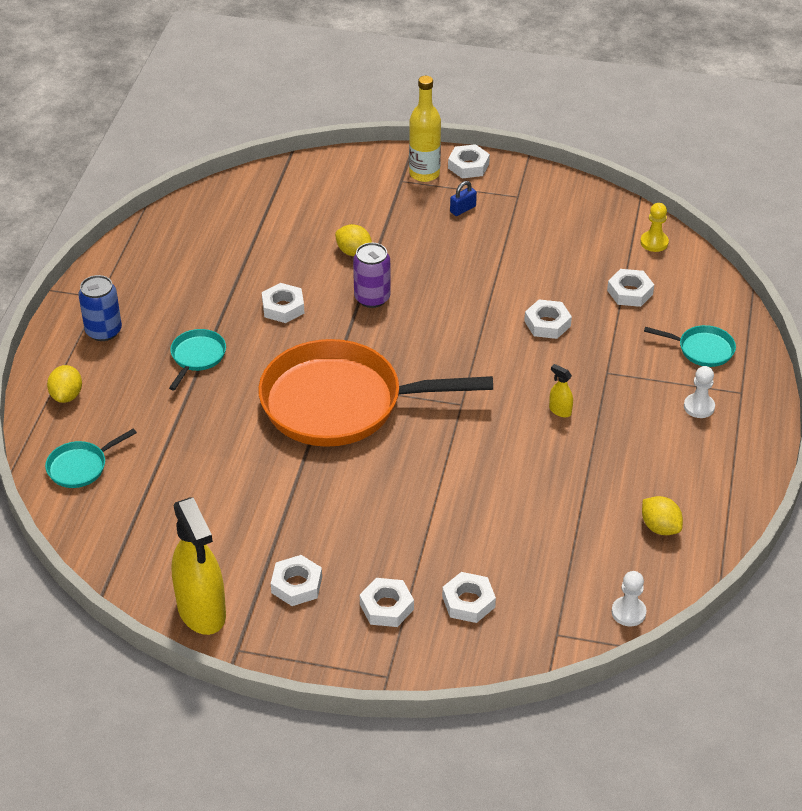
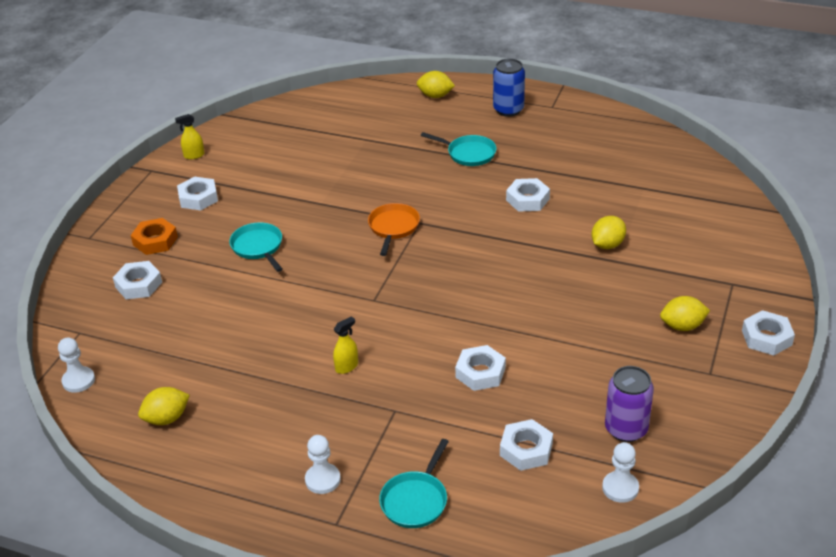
camera: 100 degrees right, 5 degrees down
(81, 467) = (357, 104): turquoise pan -> turquoise pan (258, 247)
(201, 611) = (194, 155): yellow spray bottle -> yellow spray bottle, size x0.41
(341, 403) = (393, 228): orange pan -> orange pan, size x0.41
(372, 298) = (535, 253): purple can -> purple can (626, 429)
(386, 607) = (155, 241): white nut -> orange nut
(424, 174) = (747, 302): yellow bottle -> none
(463, 209) = (682, 326): blue padlock -> yellow lemon
(654, 242) = (620, 488): yellow pawn -> white pawn

